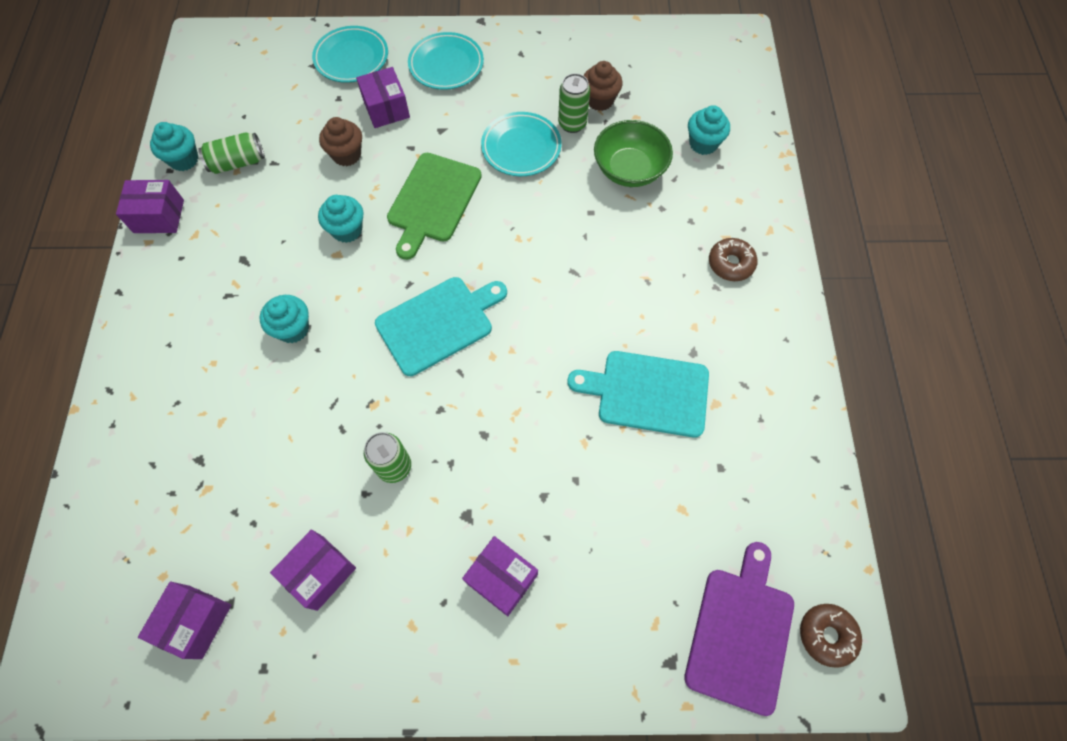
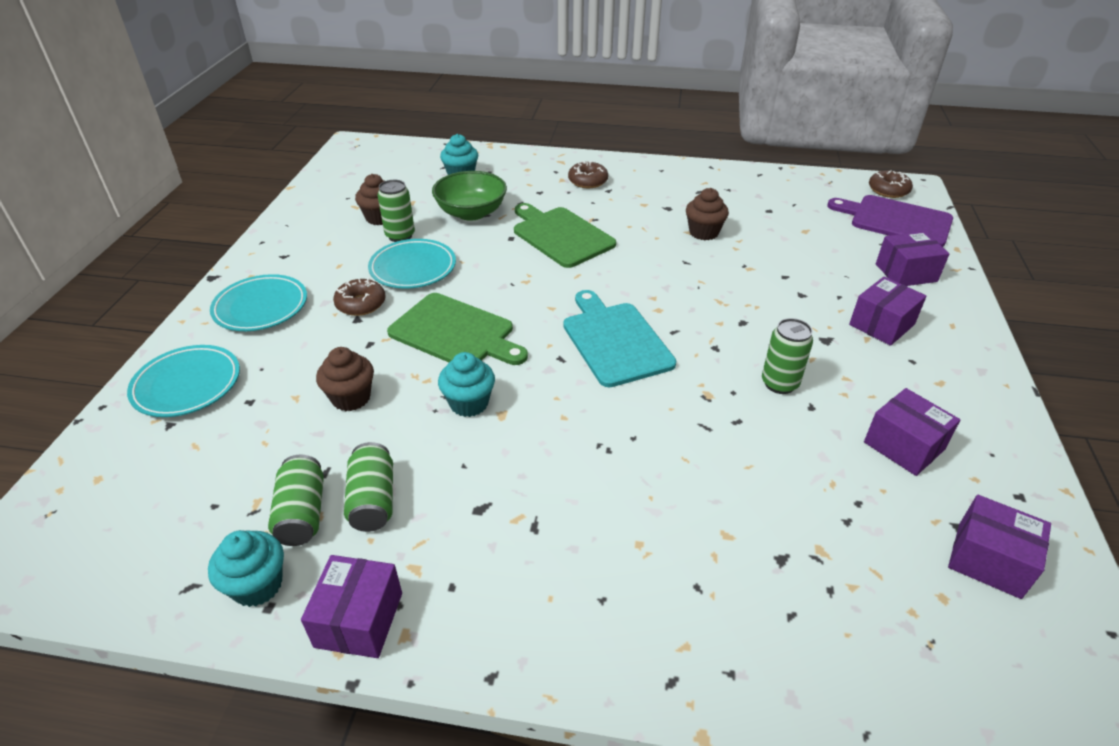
camera: 80 degrees left, 25 degrees down
(249, 197) = (373, 500): none -> green can
(293, 329) = (600, 459): turquoise cupcake -> none
(386, 108) = (296, 359): purple box -> purple box (906, 273)
(461, 126) = (361, 304): none -> brown donut
(605, 254) = (560, 235): none -> green cutting board
(647, 393) = (703, 232): turquoise cutting board -> brown cupcake

